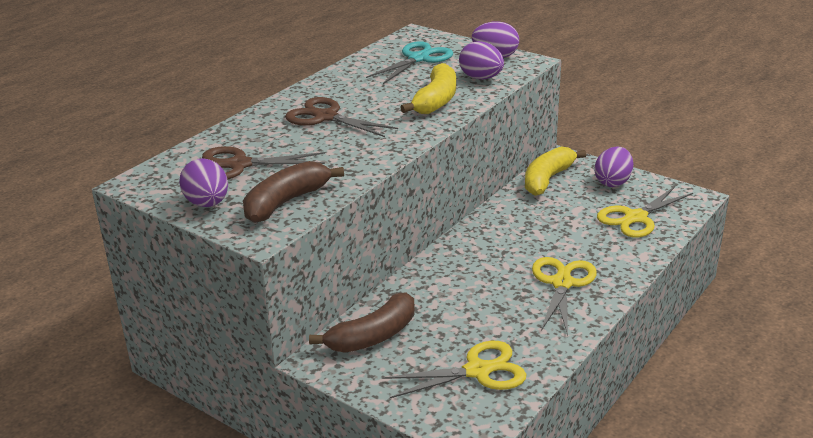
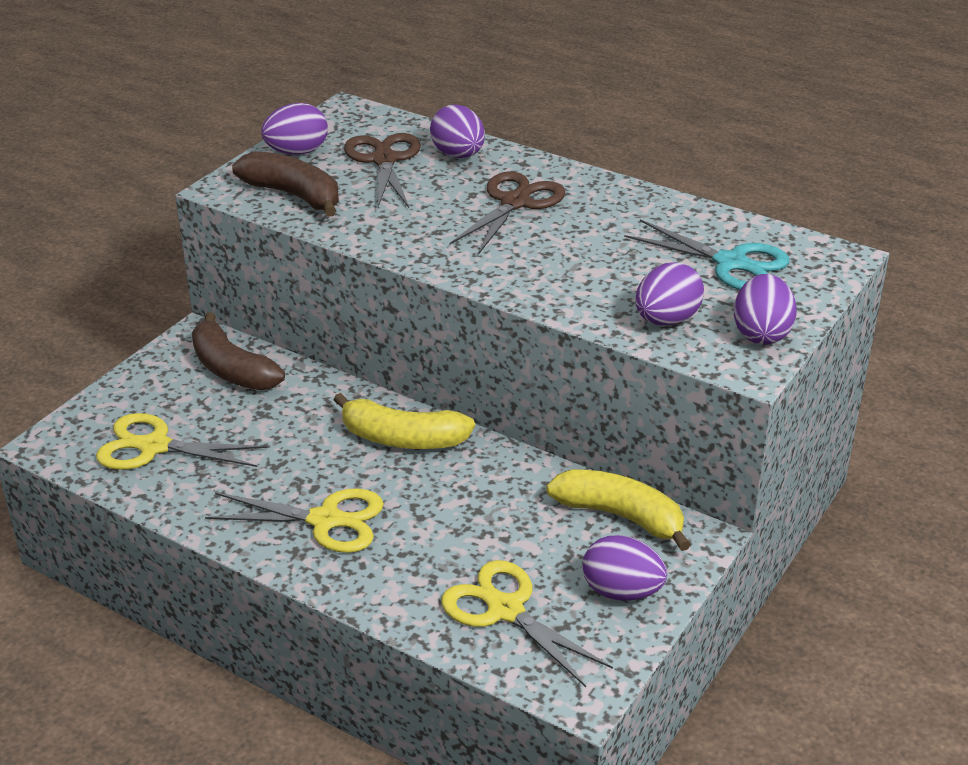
camera: 85 degrees right, 5 degrees up
(244, 136) = (458, 155): none -> purple egg
(436, 100) = (576, 282): yellow banana -> yellow banana (402, 438)
(478, 371) = (154, 446): yellow scissors -> yellow scissors turned 120 degrees clockwise

